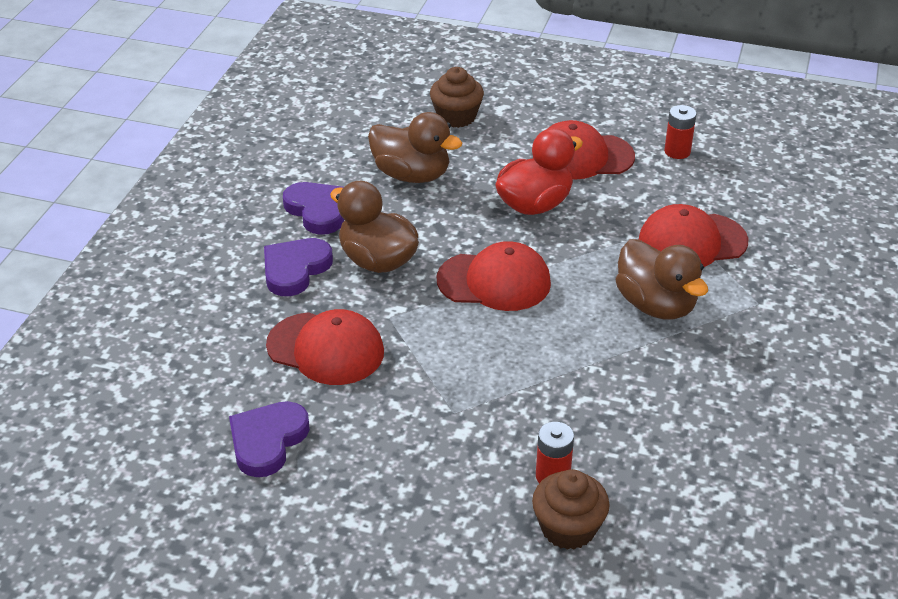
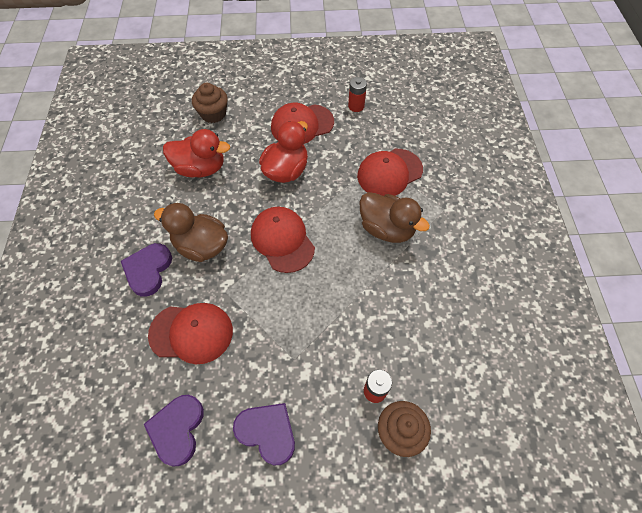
camera: 20 degrees left, 20 degrees up
(318, 210) = (148, 215): purple heart -> purple heart (267, 432)
(412, 175) = (200, 168): brown duck -> red duck
(494, 281) = (282, 240): red cap -> red cap turned 105 degrees counterclockwise

